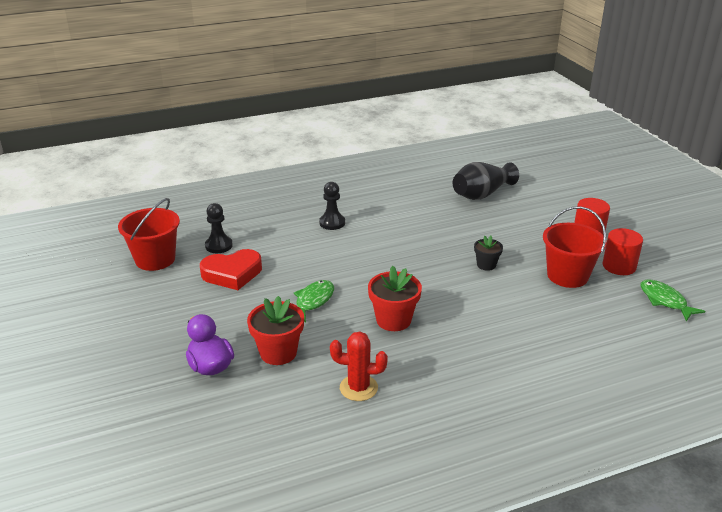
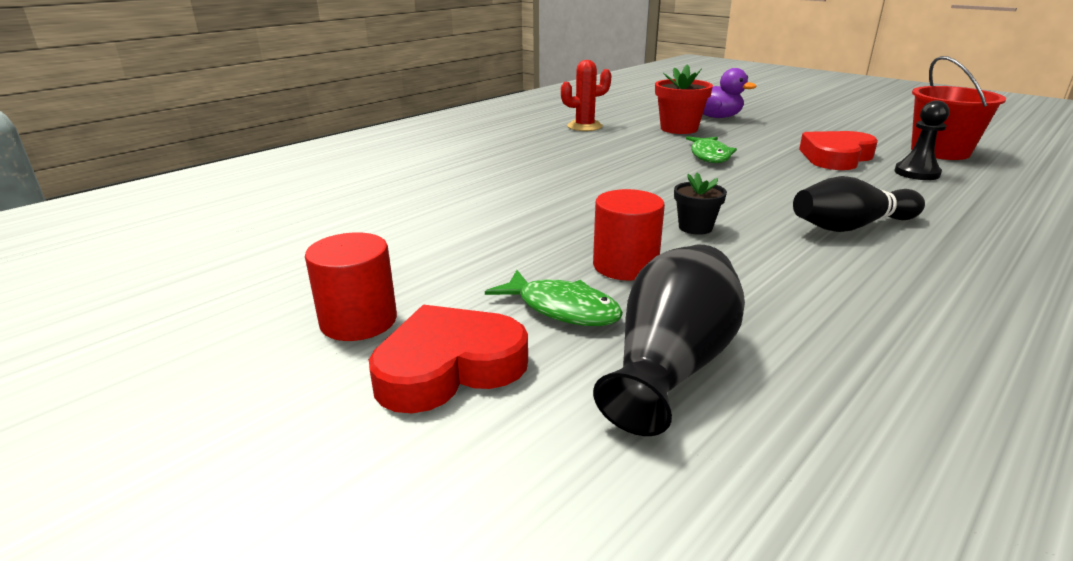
camera: 155 degrees right, 5 degrees down
(332, 223) = (851, 226): black pawn -> black bowling pin
(393, 320) = (605, 159): red flower pot -> none
(486, 265) = (541, 224): black flower pot -> black flower pot (695, 227)
(555, 210) = (449, 367): none -> red heart
(567, 276) = (402, 236): red bucket -> none
(619, 266) = (303, 269): red cylinder -> red cylinder (625, 265)
(665, 301) = (239, 236): green fish -> green fish (562, 309)

